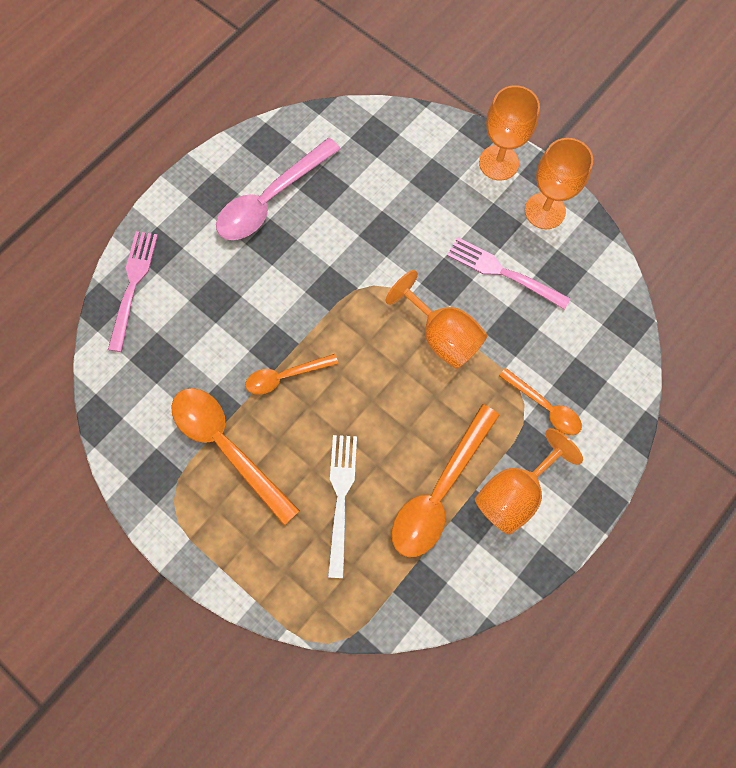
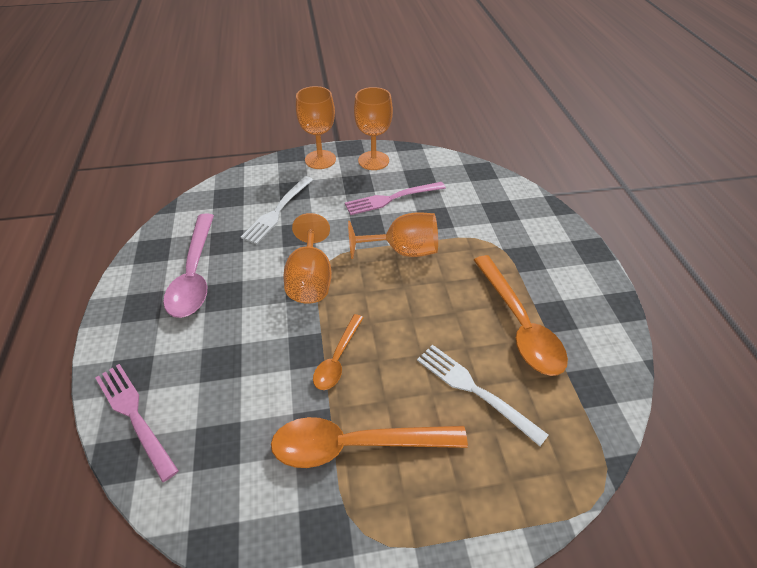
camera: 50 degrees left, 25 degrees down
(395, 192) = (278, 211): none -> white fork
(514, 493) = (553, 285): orange goblet -> orange goblet (310, 280)
(544, 407) = (502, 234): orange spoon -> none

